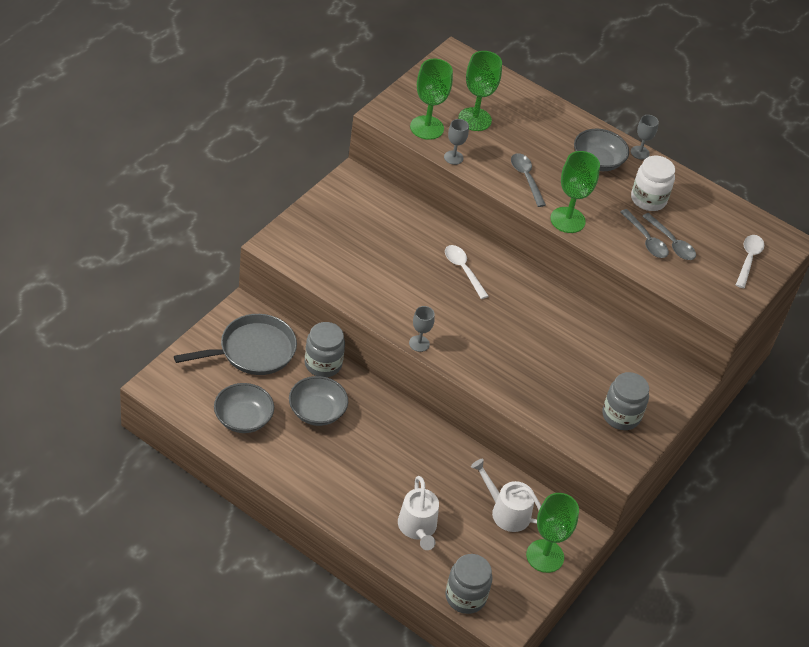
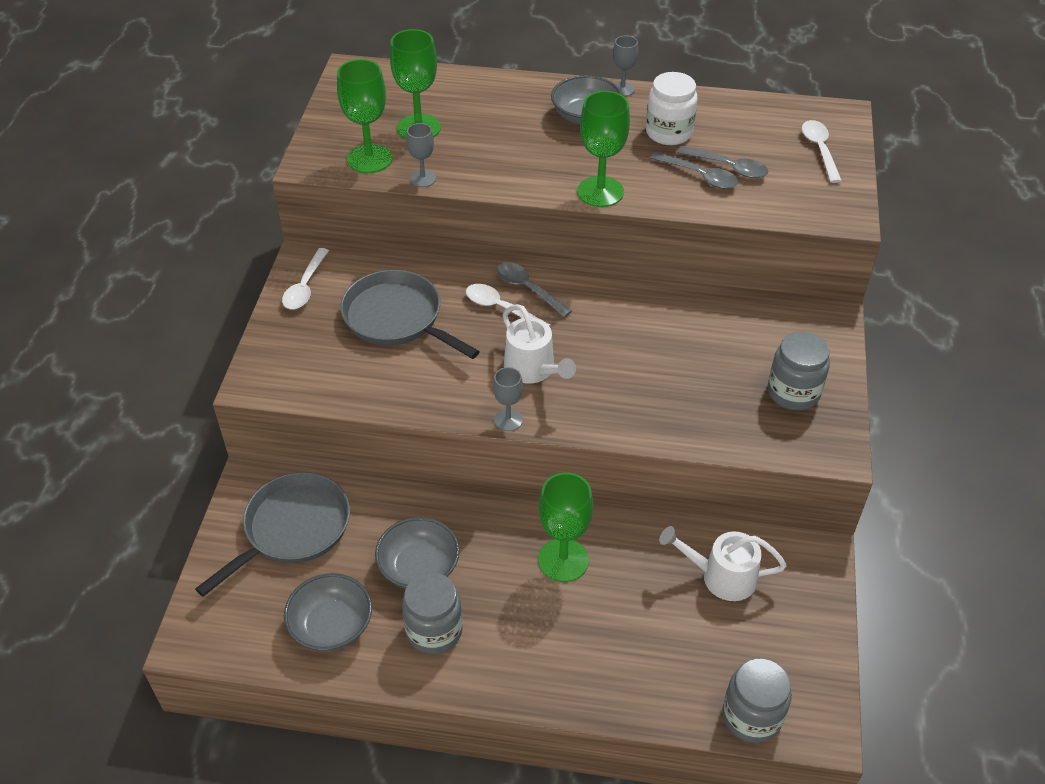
camera: 20 degrees left, 0 degrees up
(323, 364) = (390, 502): grey jar -> grey jar (434, 630)
(343, 196) = (305, 286): none -> white spoon
(390, 245) = (397, 318): none -> grey pan
(417, 528) = (635, 655): white watering can -> white watering can (533, 369)
(526, 178) = (521, 167): grey spoon -> grey spoon (528, 289)
(545, 556) = (802, 609): green goblet -> green goblet (563, 560)

